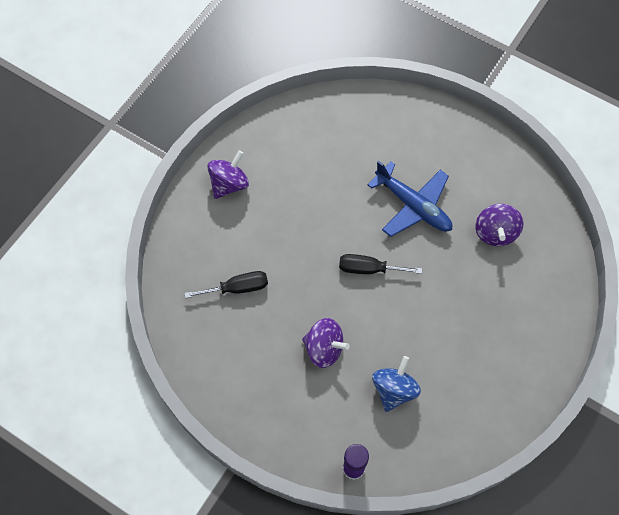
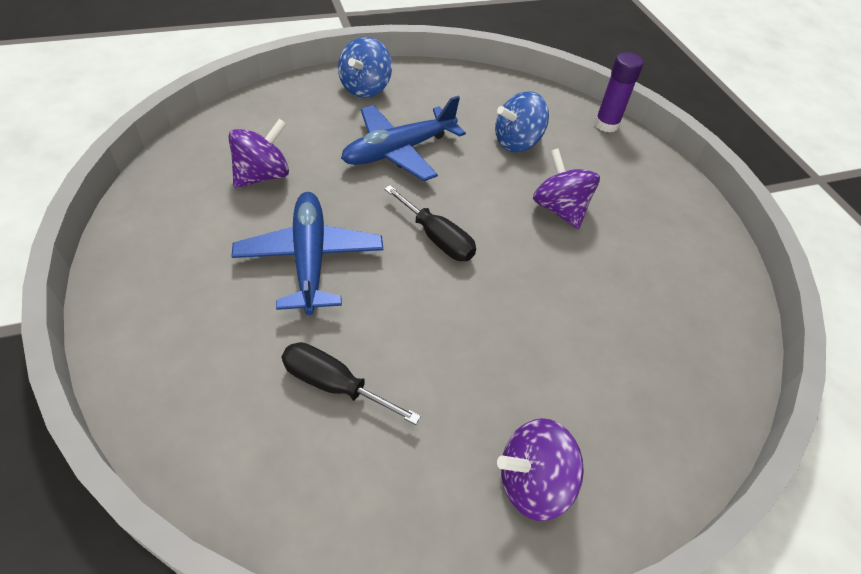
camera: 145 degrees left, 15 degrees down
(237, 288) = (621, 329): black screwdriver -> black screwdriver (334, 385)
(451, 315) = (398, 151): none -> blue plane
(532, 356) = (365, 88): none -> blue spinning top

